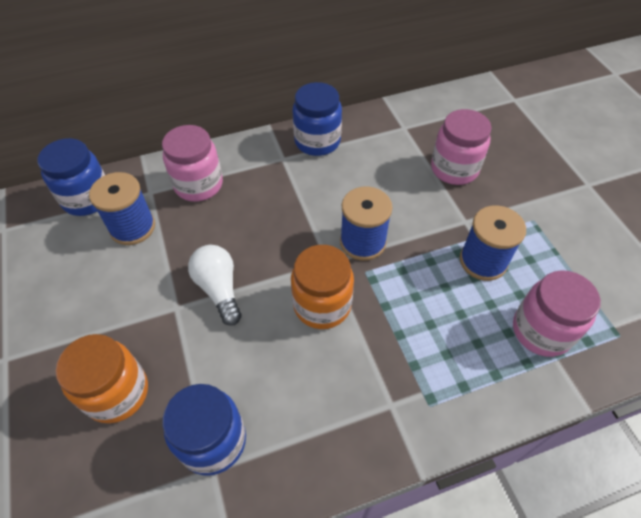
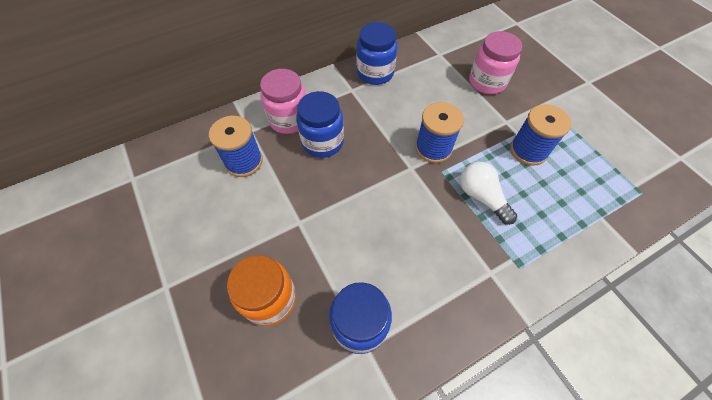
camera: 10 degrees left, 5 degrees up
(87, 198) = (198, 142): blue jar -> blue jar (322, 142)
(219, 289) = (330, 202): white light bulb -> white light bulb (481, 197)
(322, 305) = (415, 202): orange jar -> none
(541, 331) = (585, 197): pink jar -> none

